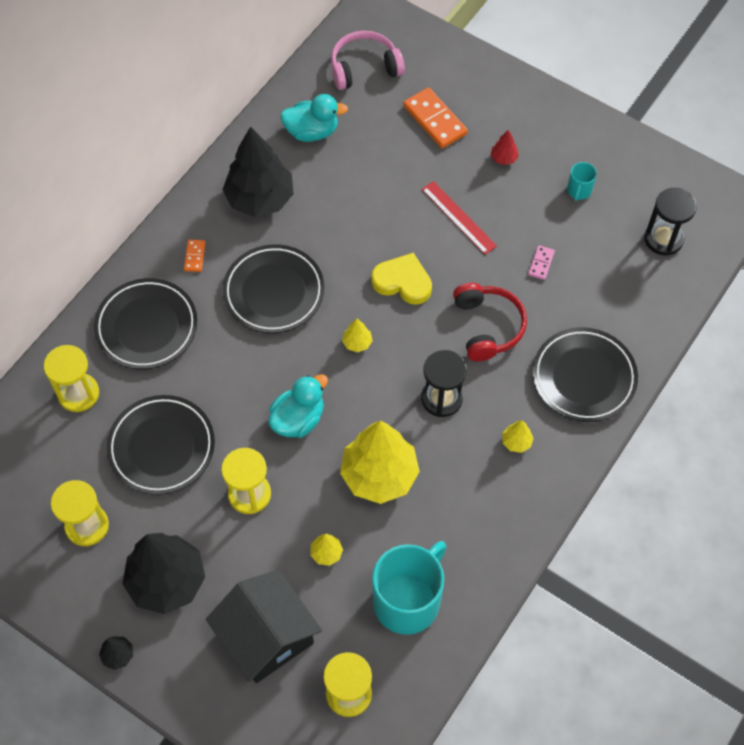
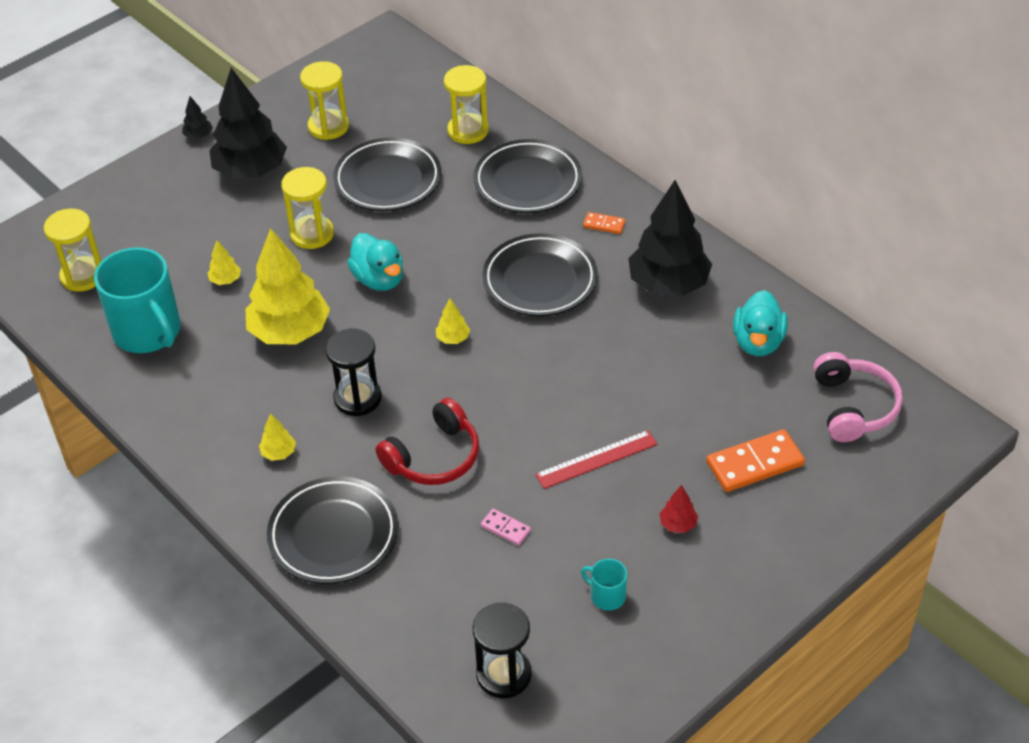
camera: 105 degrees right, 15 degrees down
(266, 636) = (165, 229): black house -> none
(403, 282) = (519, 390): yellow heart -> none
(488, 326) = (434, 457): red headphones -> red headphones turned 45 degrees counterclockwise

